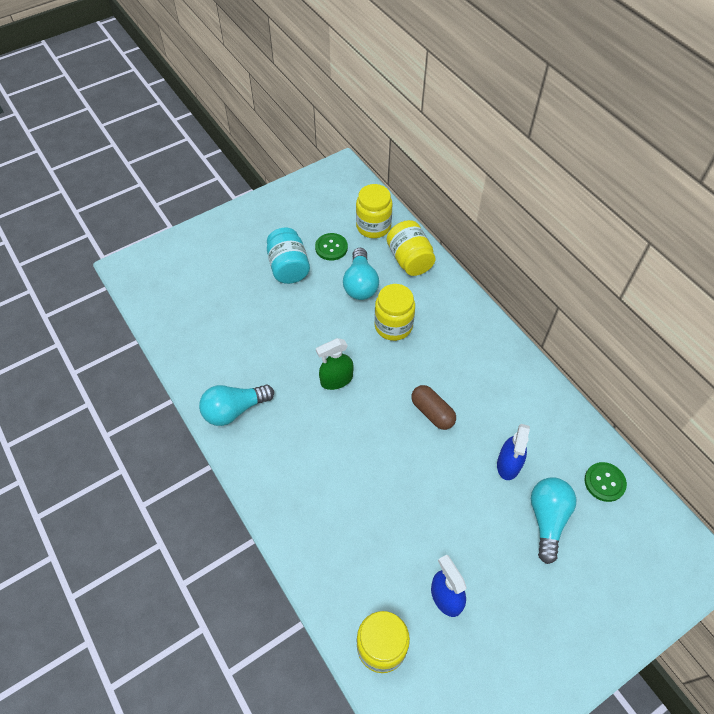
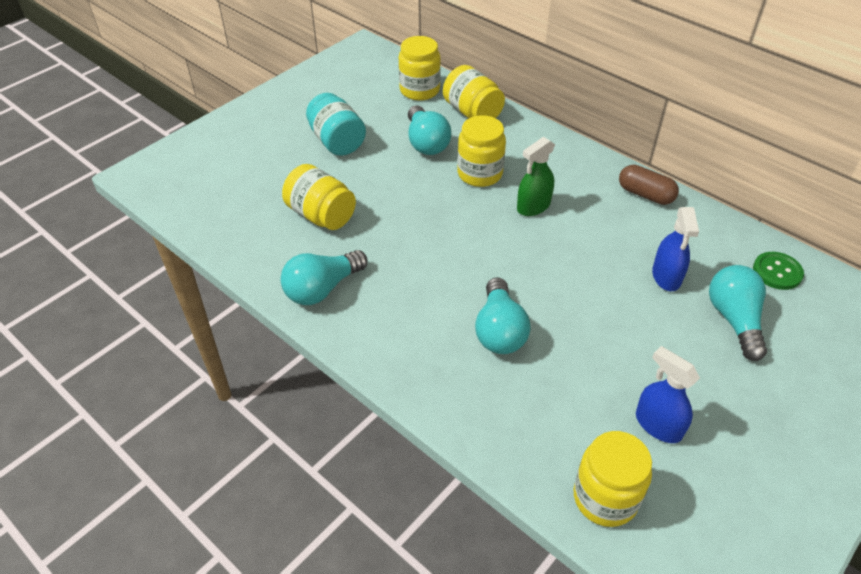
camera: 15 degrees left, 10 degrees down
(254, 339) = (321, 215): none -> yellow jar
(331, 247) = (379, 116): green button -> none
(336, 380) = (435, 235): green spray bottle -> green spray bottle (533, 206)
(355, 481) = (499, 330): none -> turquoise light bulb
(432, 412) = (559, 245): brown capsule -> brown capsule (645, 194)

